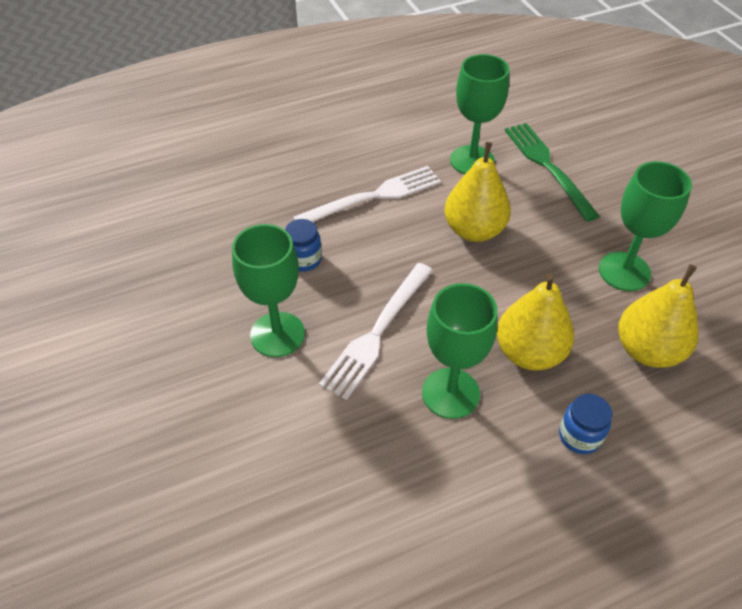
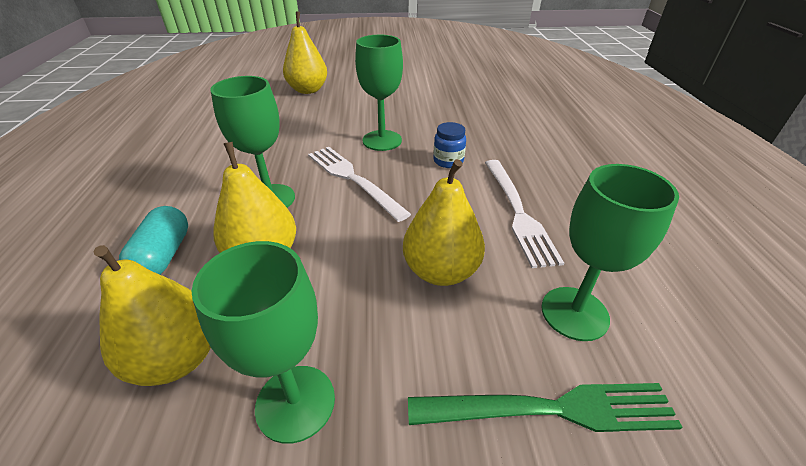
camera: 110 degrees right, 10 degrees down
(119, 512) = (308, 90): none -> yellow pear
(579, 436) = (164, 255): blue jar -> turquoise capsule

